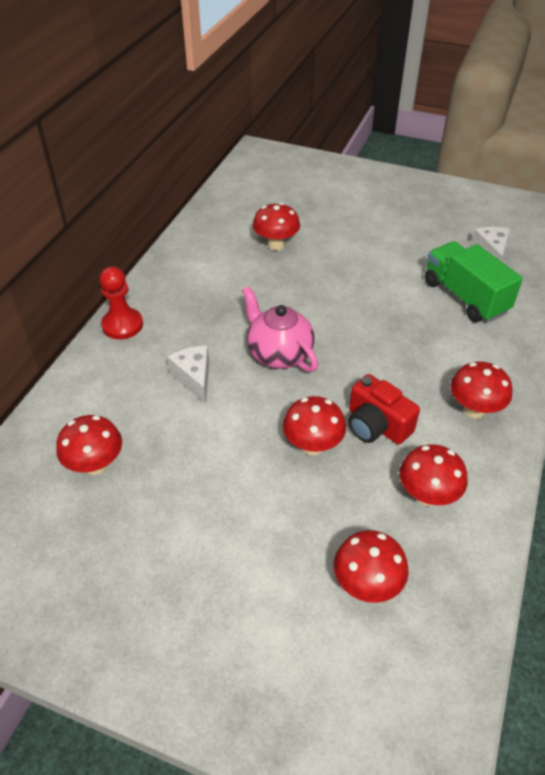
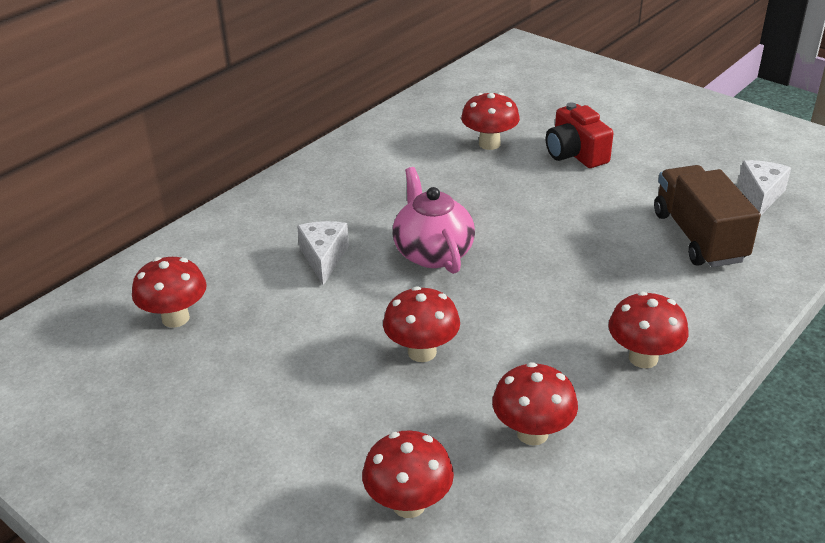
camera: 20 degrees right, 10 degrees down
(122, 325) = (273, 193): red pawn -> none
(376, 425) = (509, 348): red camera -> red camera (575, 154)
(465, 297) = (698, 237): green truck -> brown truck

